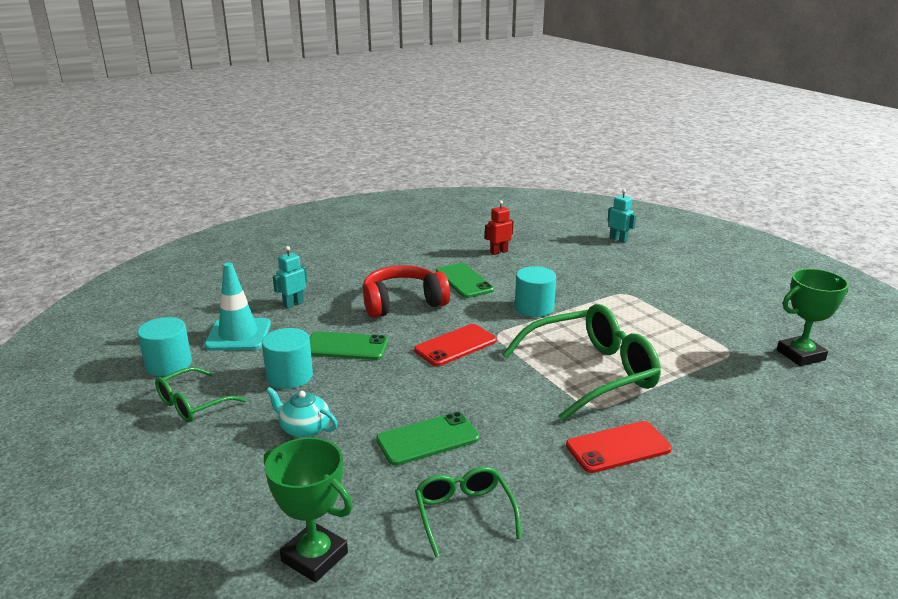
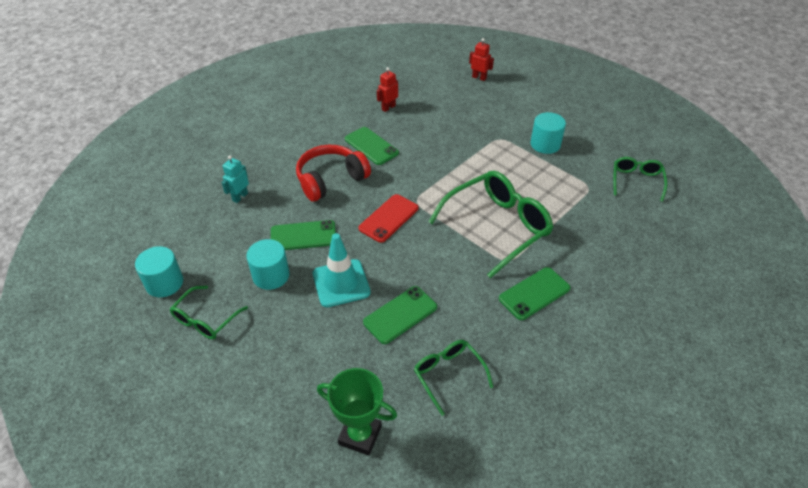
camera: 15 degrees left, 20 degrees up
(238, 335) = (209, 240): turquoise traffic cone -> turquoise traffic cone (341, 283)
(304, 429) = (305, 325): turquoise teapot -> none
(534, 308) = (435, 167): turquoise cylinder -> turquoise cylinder (545, 144)
(618, 239) = (479, 78): turquoise robot -> red robot
(618, 447) = (534, 293): red phone -> green phone
(800, 355) = (636, 181): green trophy -> green glasses

